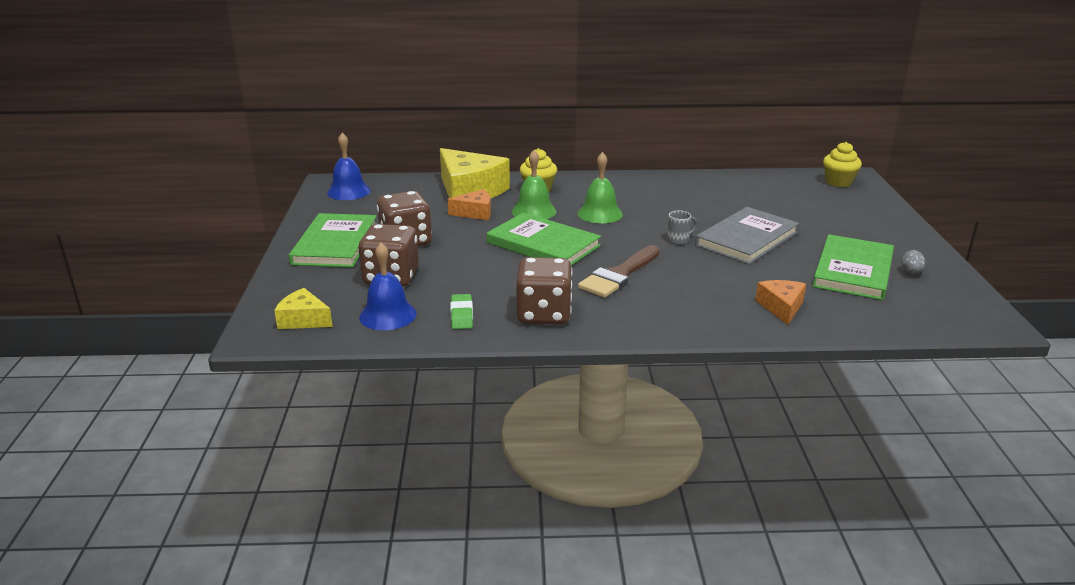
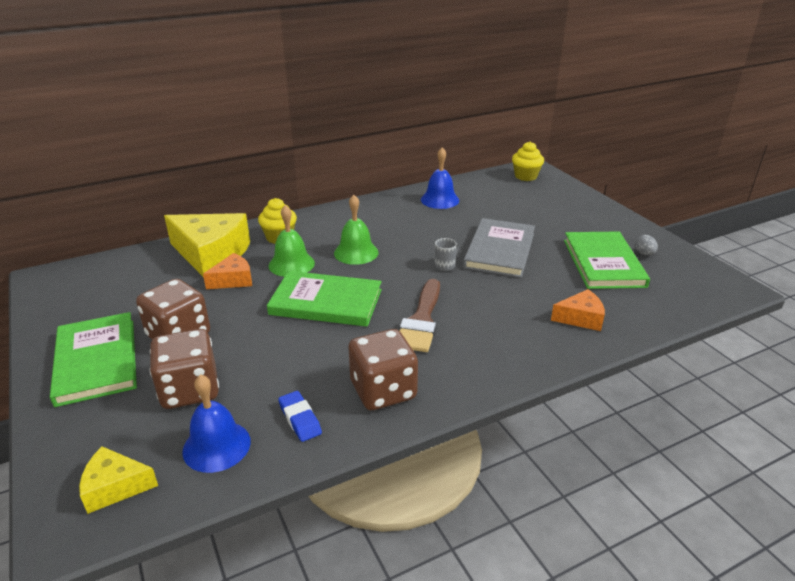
camera: 25 degrees left, 5 degrees up
(348, 191) = (74, 285): blue bell -> blue bell (440, 200)
(462, 315) = (300, 419): green eraser -> blue eraser
(781, 307) = (580, 318): orange cheese -> orange cheese turned 105 degrees clockwise

